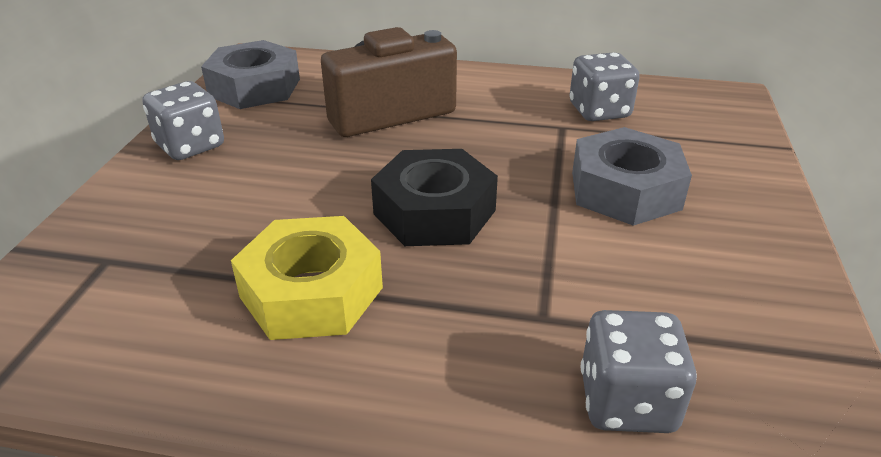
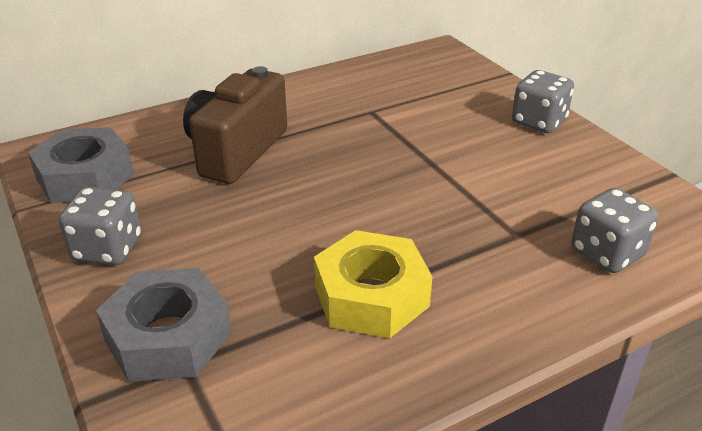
camera: 40 degrees left, 0 degrees up
(434, 212) = (372, 205): black nut -> none
(599, 111) = (380, 90): grey dice -> grey dice (539, 122)
(625, 190) = (462, 138): grey nut -> grey nut (168, 337)

